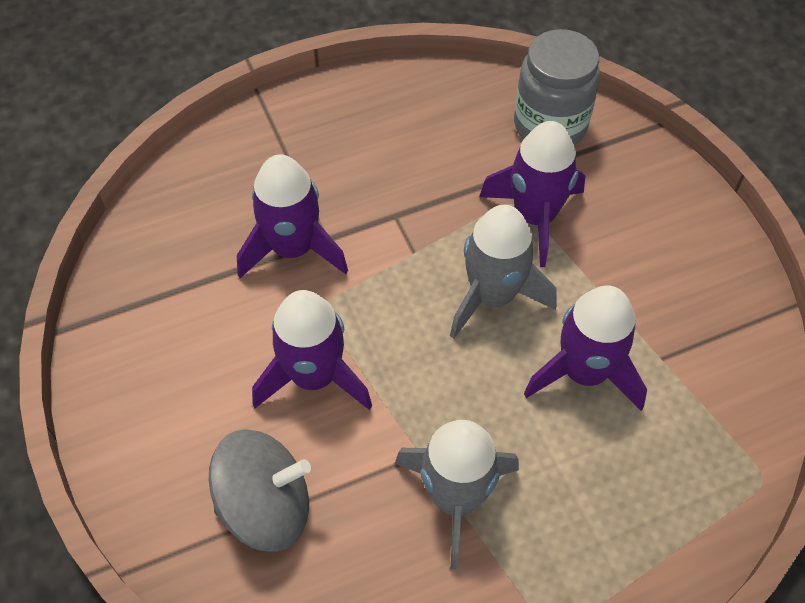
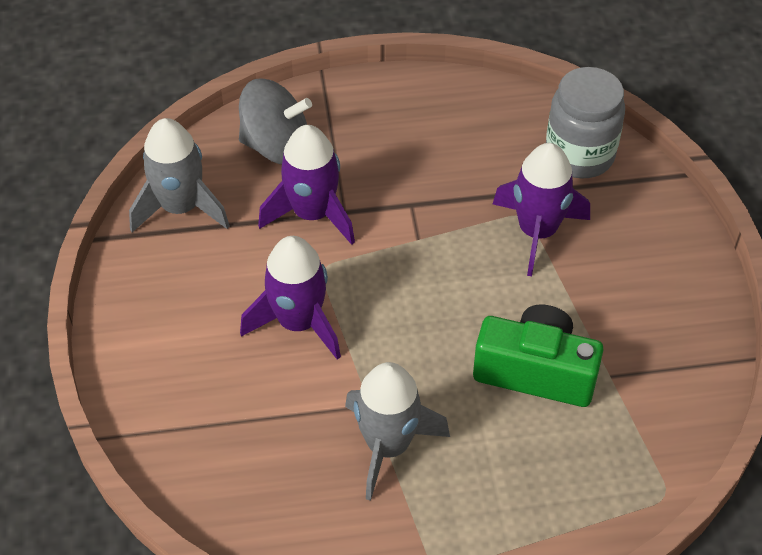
camera: 15 degrees right, 5 degrees down
(266, 506) = (227, 415): grey spinning top -> grey spinning top (276, 146)
(493, 296) = (476, 291): grey rocket -> grey rocket (181, 207)
(584, 372) = (536, 371): purple rocket -> green camera

